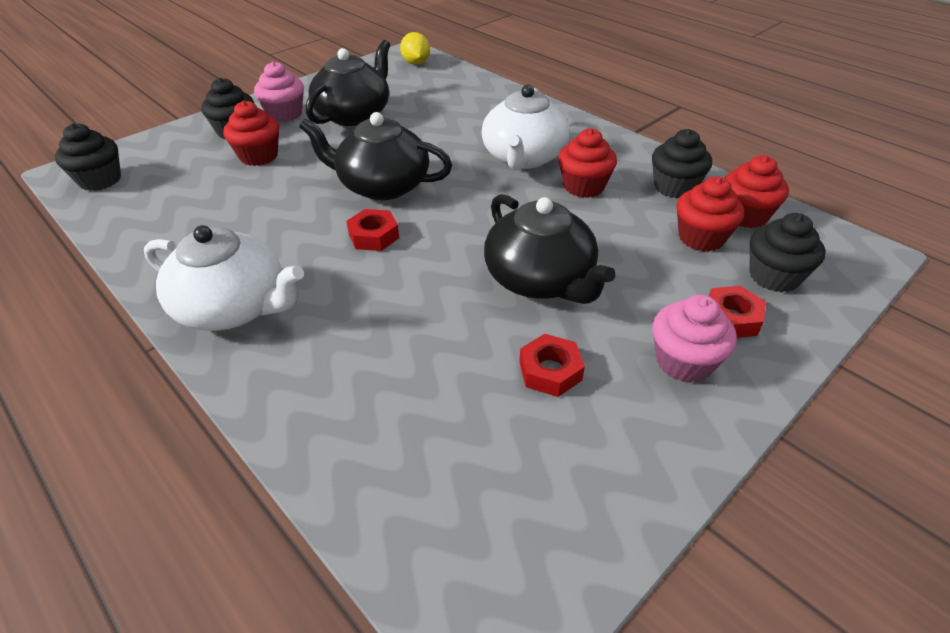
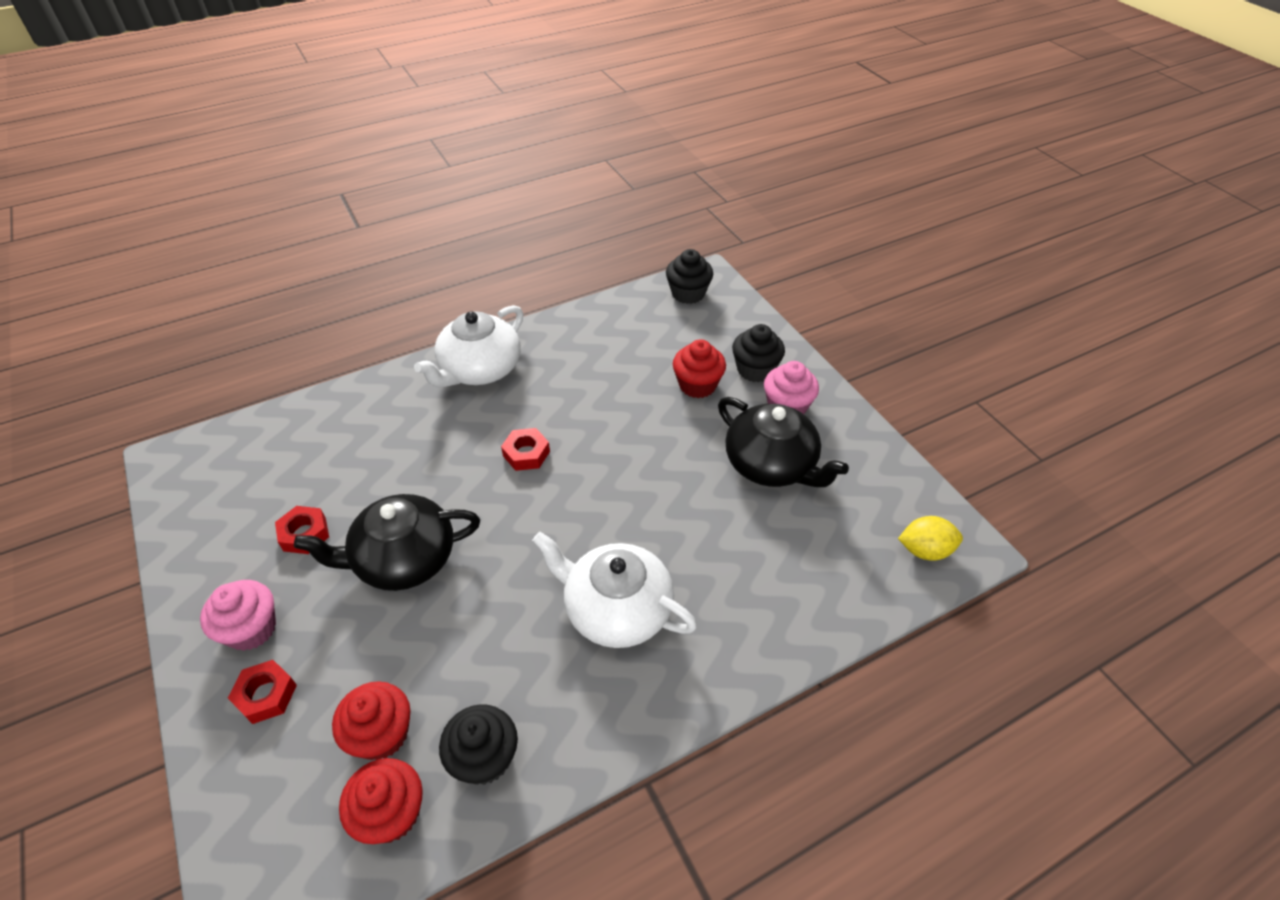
camera: 105 degrees right, 5 degrees up
(382, 186) = (606, 470): black teapot -> none
(583, 186) = (530, 651): red cupcake -> none
(774, 276) = (286, 775): black cupcake -> none

